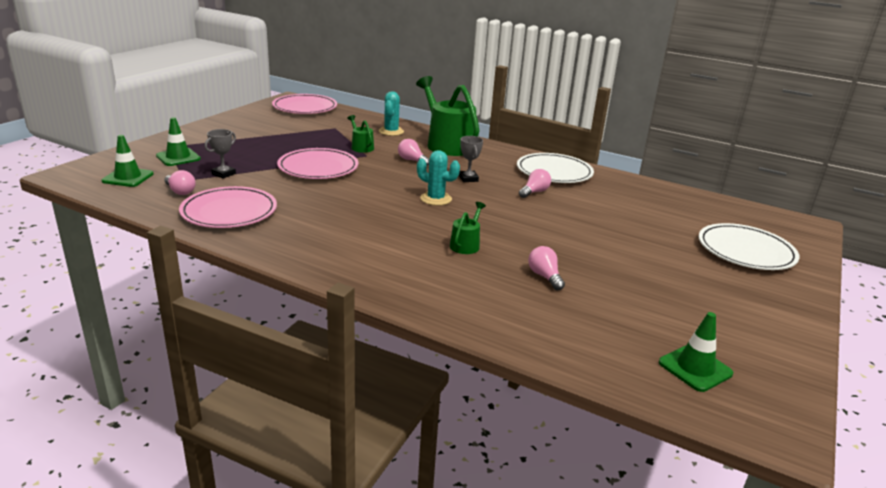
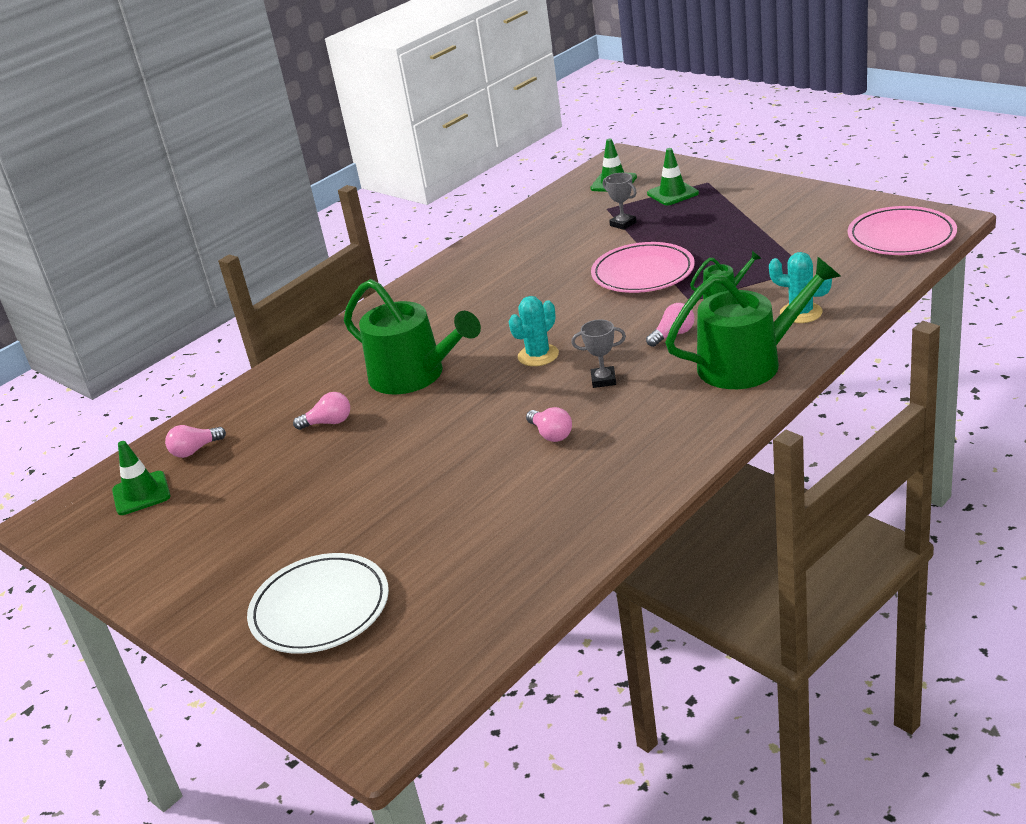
camera: 110 degrees right, 5 degrees up
(180, 191) = (576, 212): pink light bulb -> pink light bulb (195, 450)
(229, 212) = (523, 242): pink plate -> none
(466, 244) = (414, 375): green watering can -> green watering can, size x2.21
(554, 172) = (629, 461): white plate -> none

